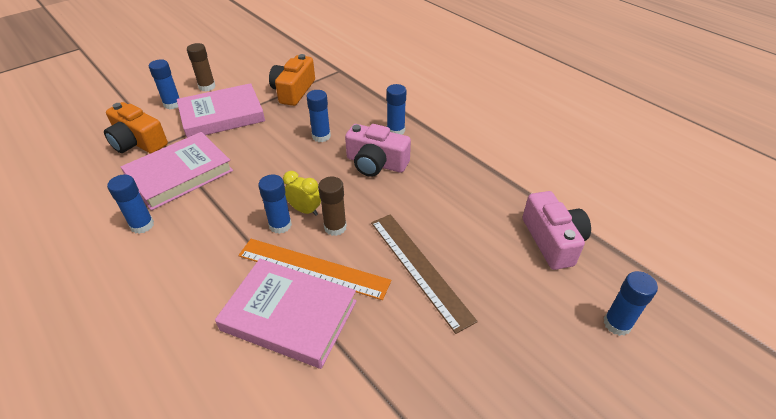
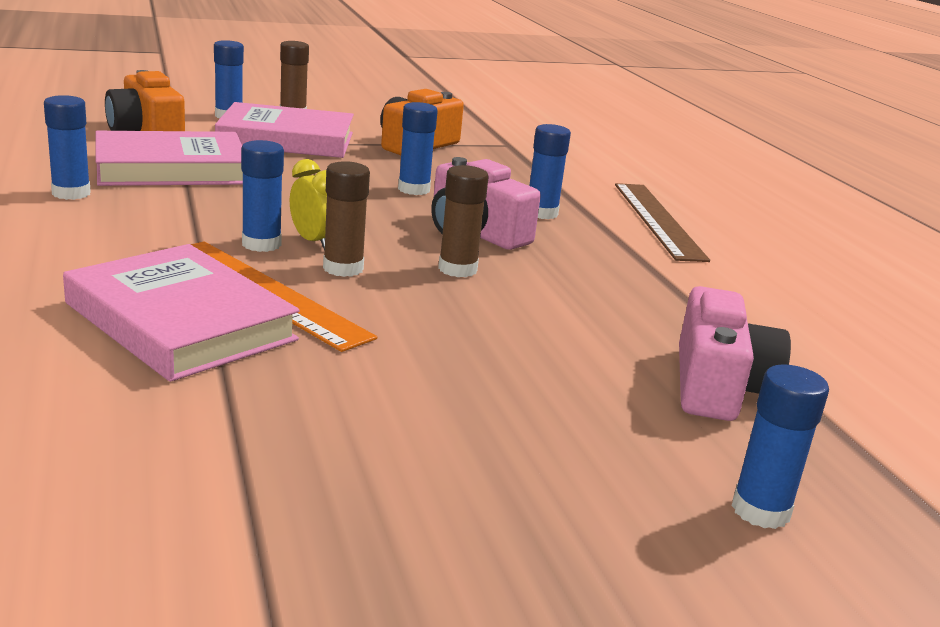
camera: 20 degrees right, 20 degrees down
(389, 201) = (457, 269): none -> brown glue stick
(419, 268) = (438, 342): brown ruler -> brown ruler (657, 220)

